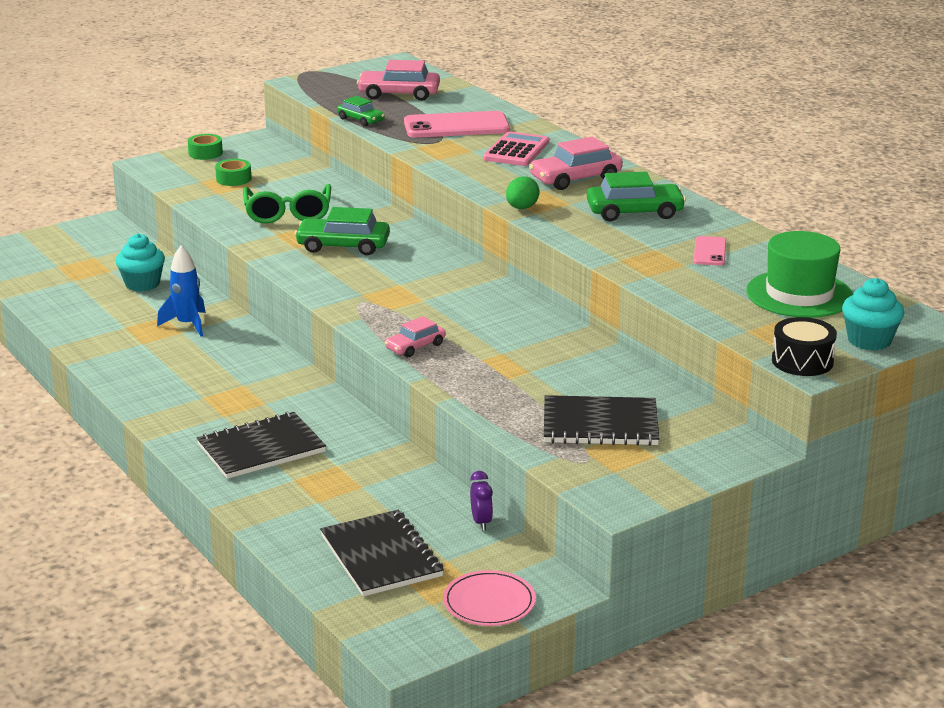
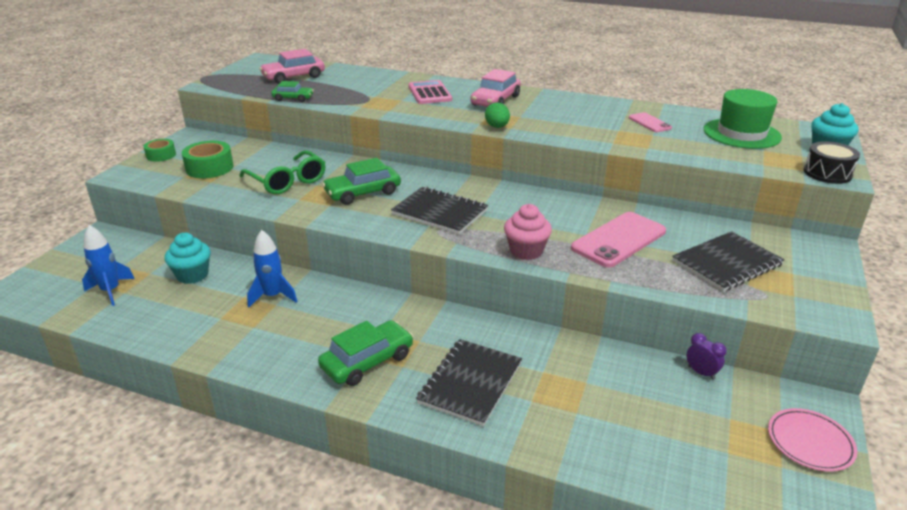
camera: 35 degrees left, 5 degrees up
(64, 275) = (111, 291): none -> blue rocket
(233, 179) = (209, 168): green tape -> green tape, size x1.58
(381, 556) = (688, 440): black notebook -> black notebook (440, 212)
(415, 346) = (526, 251): pink car -> pink cupcake
(456, 126) = (366, 88): pink phone -> pink phone (619, 240)
(634, 212) = (565, 111): green car -> green car (367, 361)

